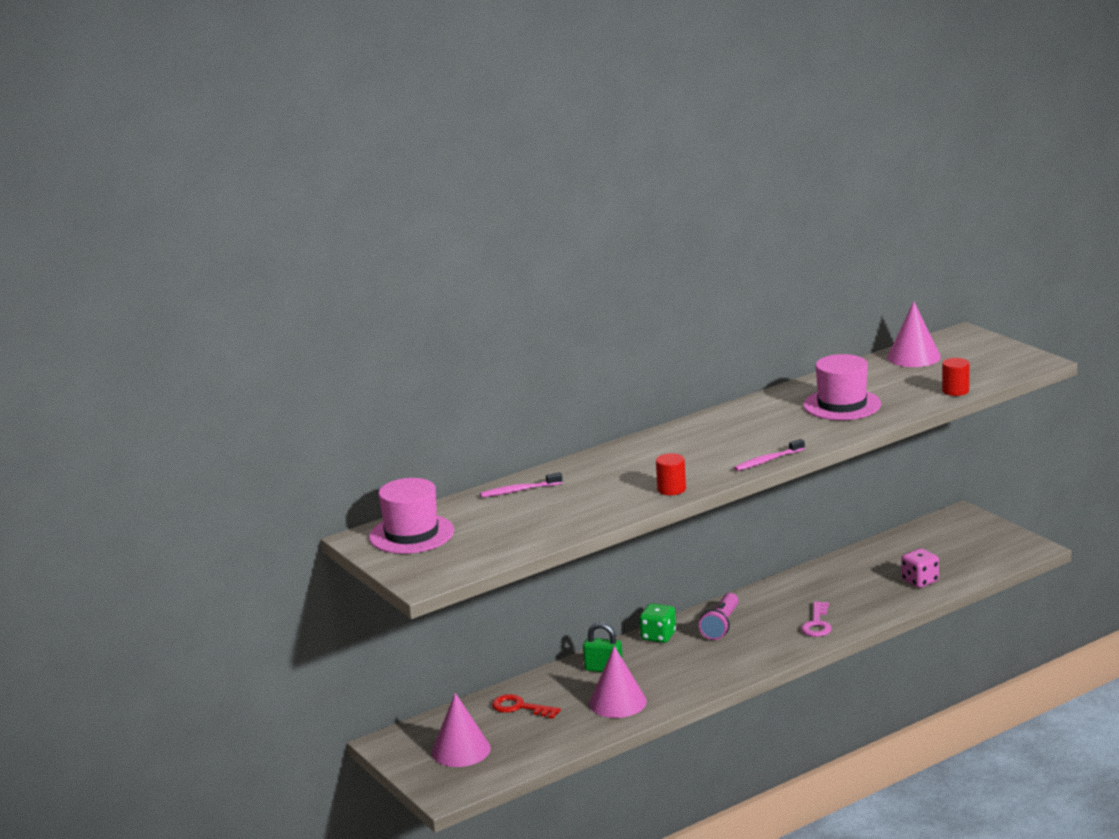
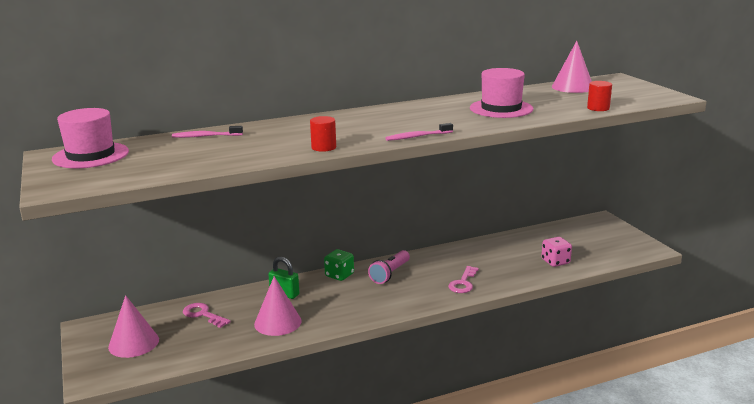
camera: 10 degrees right, 0 degrees up
(520, 707) = (203, 315): red key -> pink key

